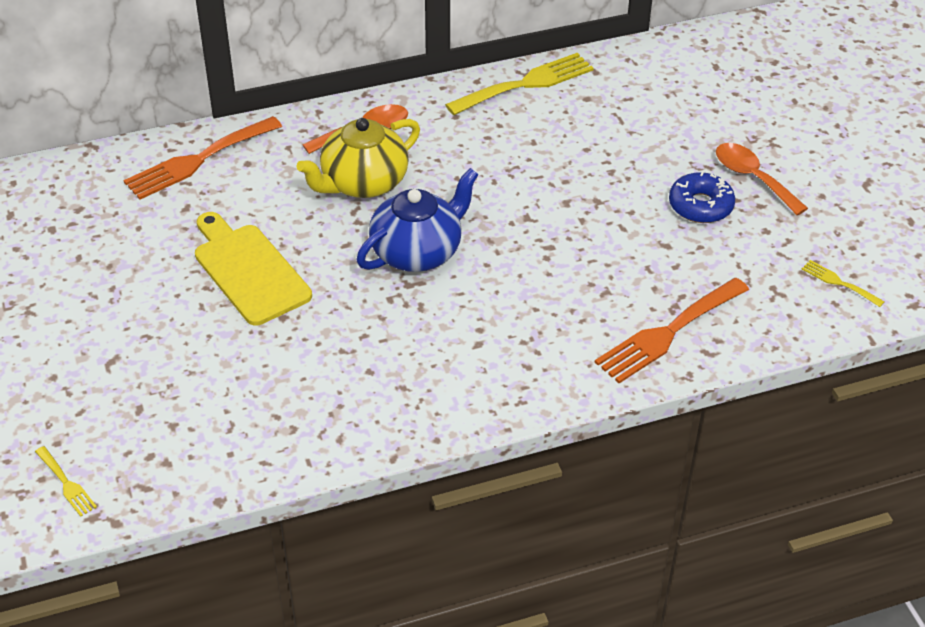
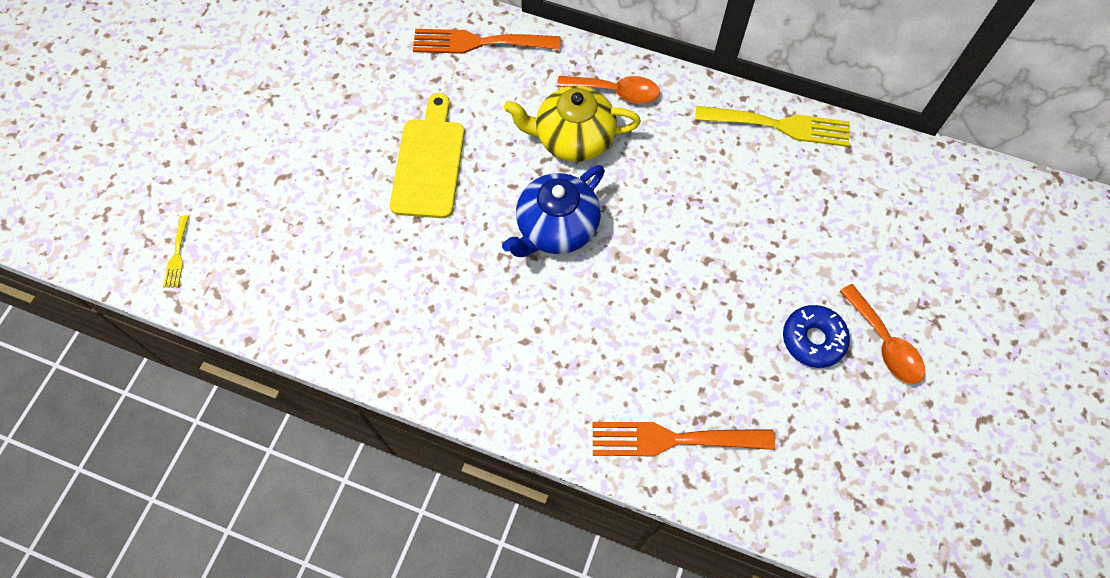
camera: 40 degrees right, 20 degrees up
(417, 252) = (556, 228): blue teapot -> blue teapot turned 135 degrees clockwise
(752, 178) = (884, 343): orange spoon -> orange spoon turned 150 degrees clockwise
(838, 282) = (859, 499): yellow fork -> none

